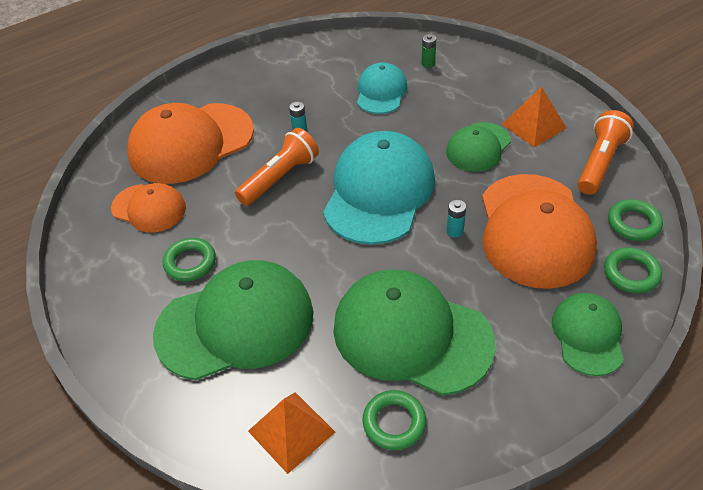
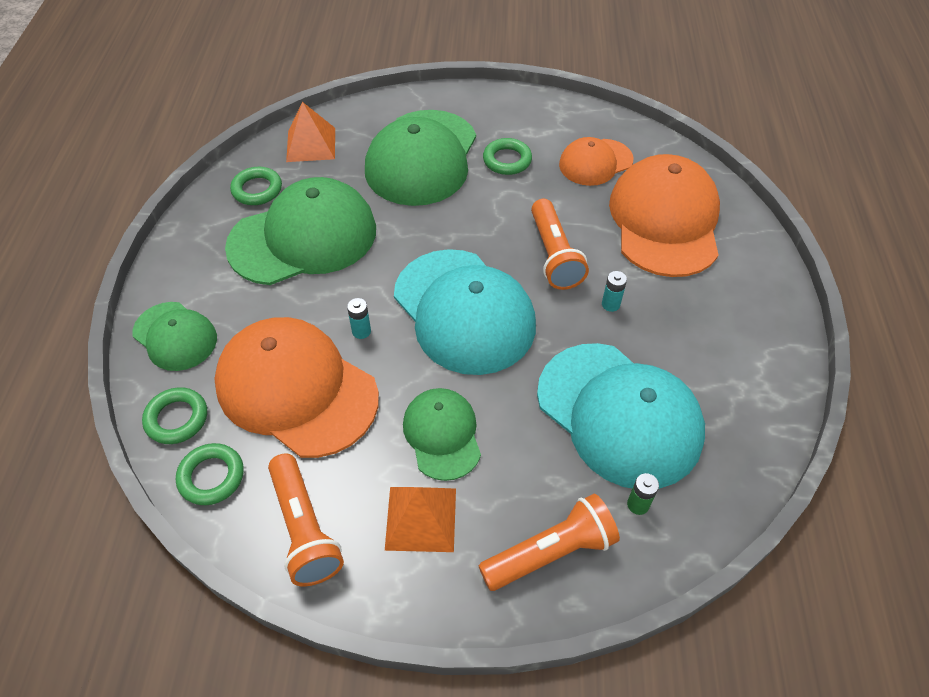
camera: 125 degrees right, 5 degrees up
(381, 92) = (619, 414): turquoise cap -> turquoise cap, size x1.80
(489, 77) = (550, 552): none -> orange flashlight

